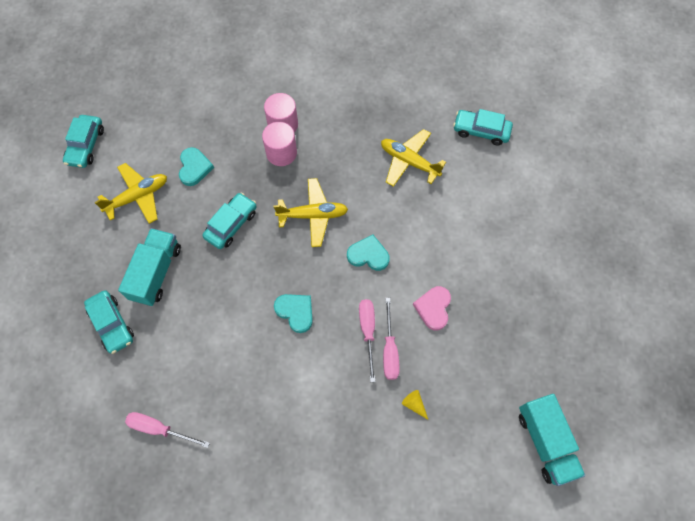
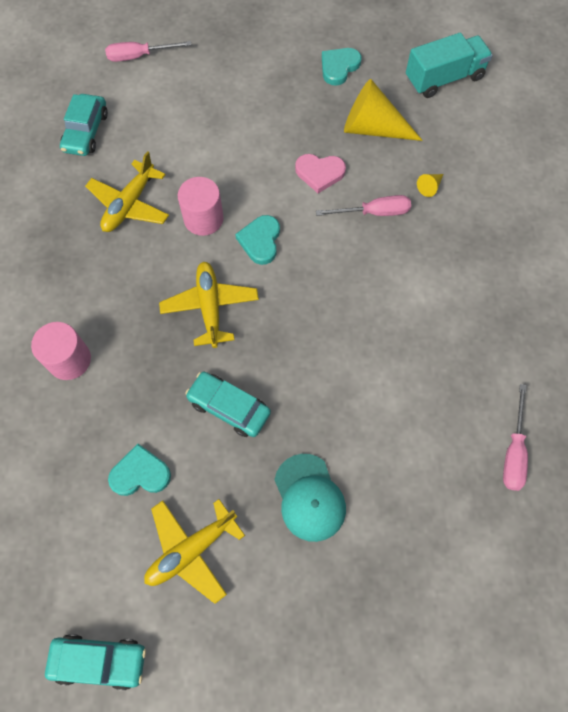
camera: 95 degrees left, 0 degrees up
(112, 324) = (391, 545): turquoise car -> none
(138, 197) = (191, 550): yellow plane -> yellow plane turned 90 degrees counterclockwise
(156, 273) = (309, 497): turquoise truck -> turquoise cap
(281, 153) = (116, 356): pink cylinder -> pink cylinder (203, 219)
(295, 312) = (343, 314): turquoise heart -> turquoise heart (339, 67)
(368, 331) = (356, 235): pink screwdriver -> pink screwdriver (139, 56)
(482, 361) = (373, 128): none -> yellow cone

